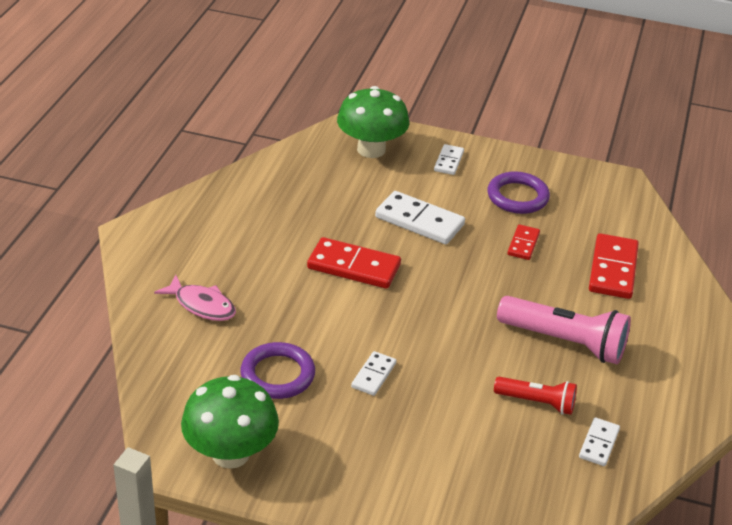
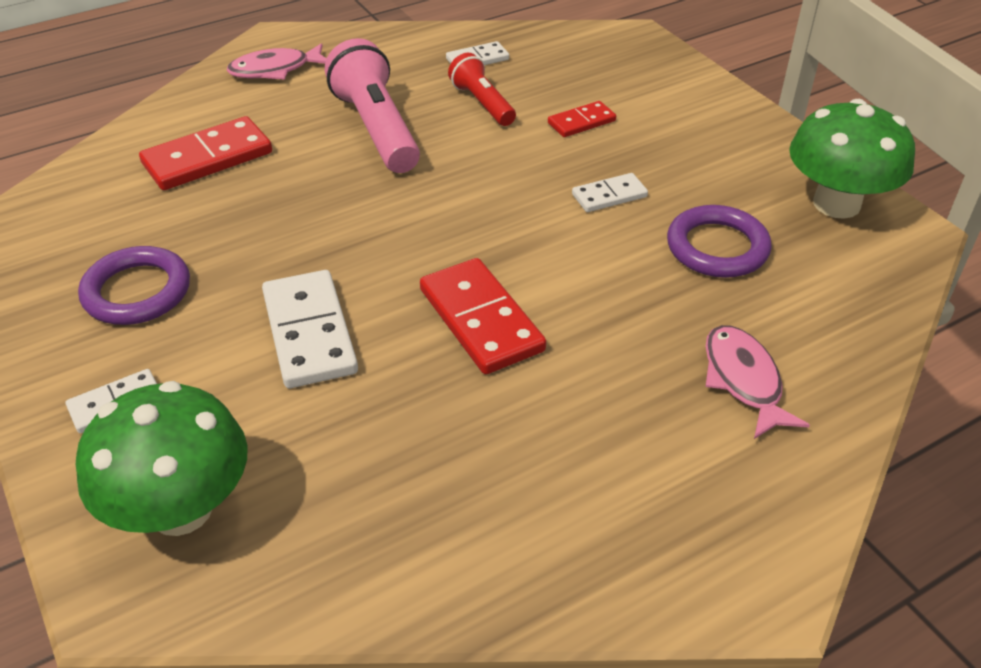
camera: 135 degrees left, 5 degrees up
(523, 244) = (243, 232): red domino -> red domino (581, 122)
(696, 348) = (275, 70): none -> pink fish

